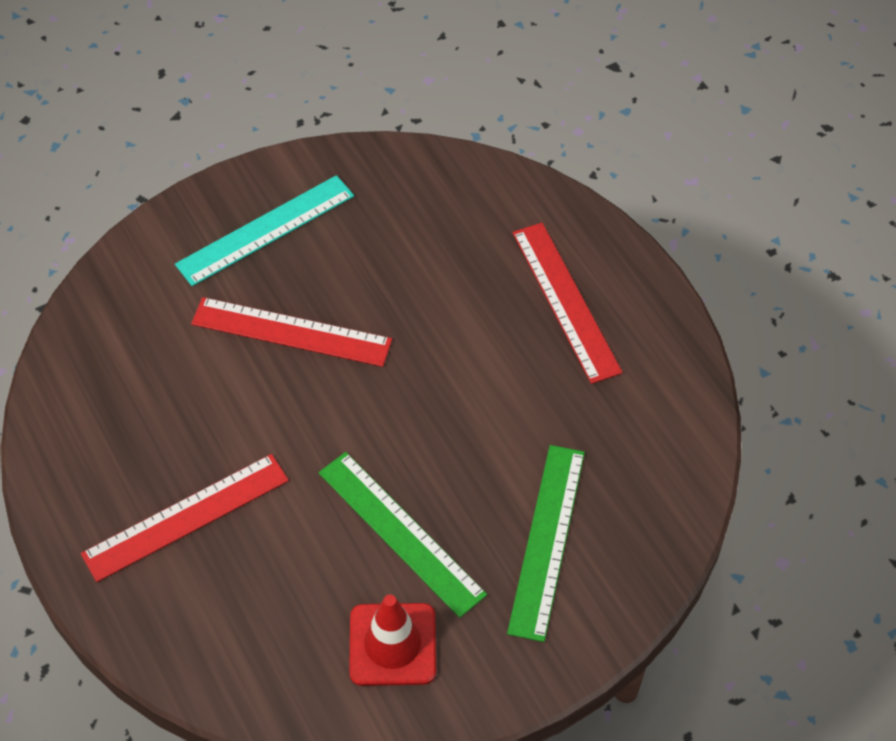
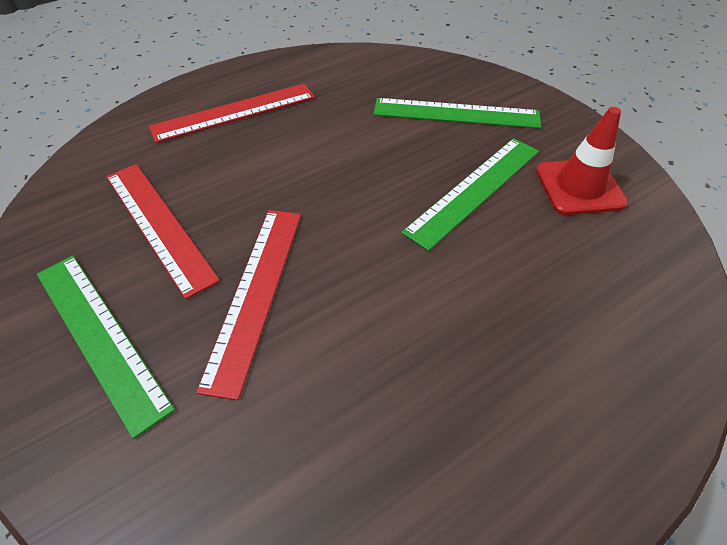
camera: 95 degrees left, 5 degrees down
(186, 517) = (511, 361): red ruler -> red ruler (159, 225)
(265, 230) = (99, 336): turquoise ruler -> green ruler

